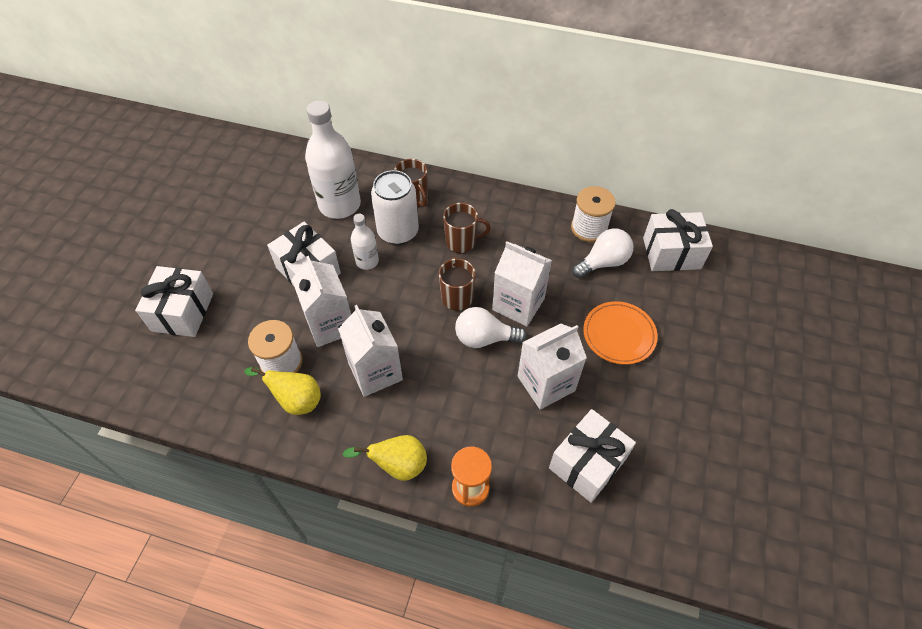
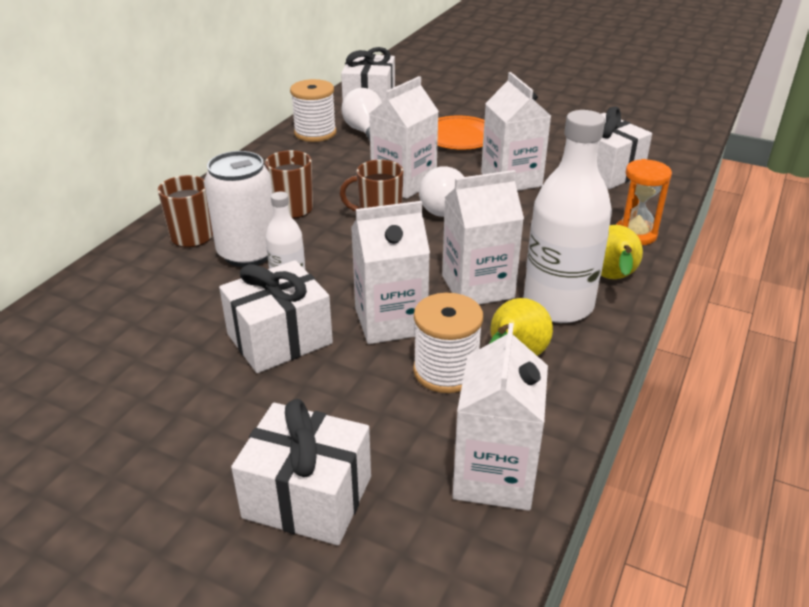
camera: 80 degrees left, 20 degrees down
(193, 396) = (494, 475): none -> white carton
(339, 205) = (160, 302): white bottle -> white bottle (558, 305)

